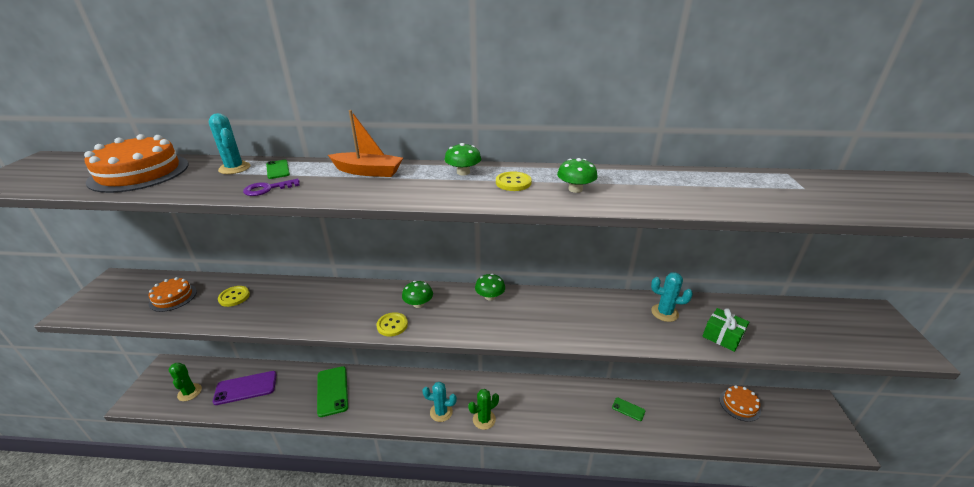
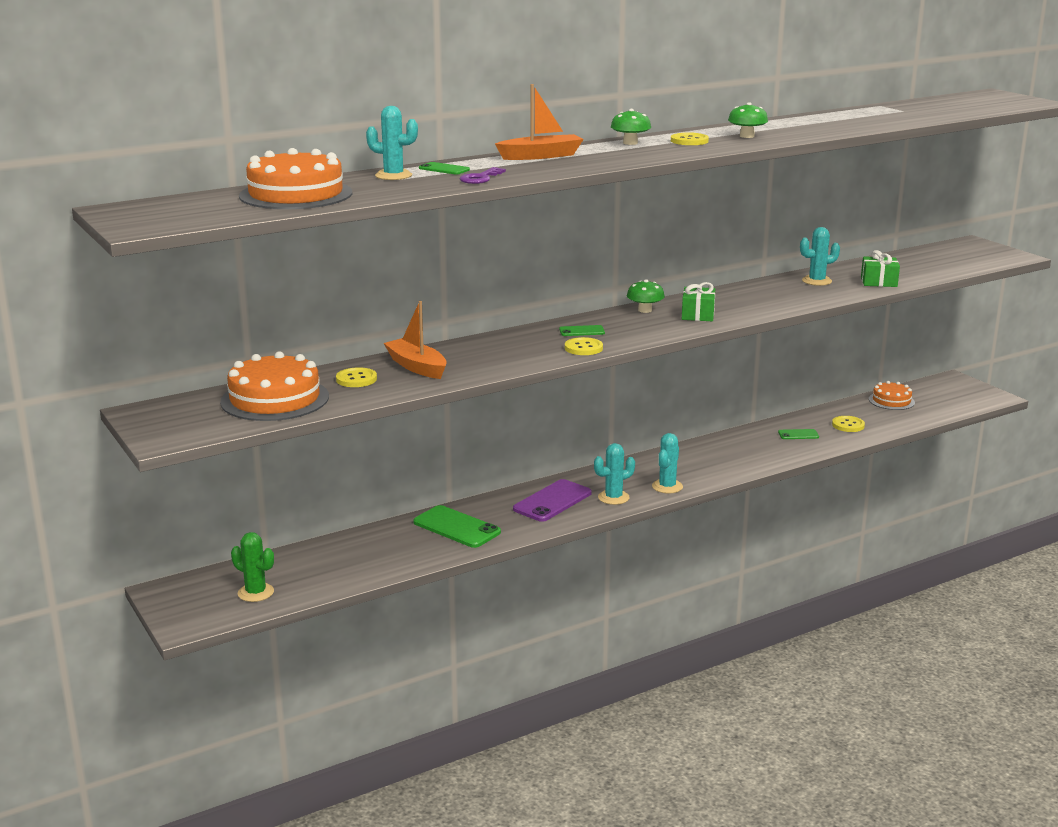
camera: 35 degrees left, 10 degrees down
(173, 297) = (275, 399): orange cake -> orange cake, size x1.72
(245, 388) = (332, 563): purple phone -> purple phone (552, 501)
(279, 299) = (416, 367): none -> orange boat
(418, 304) = (582, 331): green mushroom -> green phone
(484, 419) = (667, 486): green cactus -> turquoise cactus
(519, 319) = (698, 315): none -> green gift
(677, 417) = (848, 425): none -> yellow button

